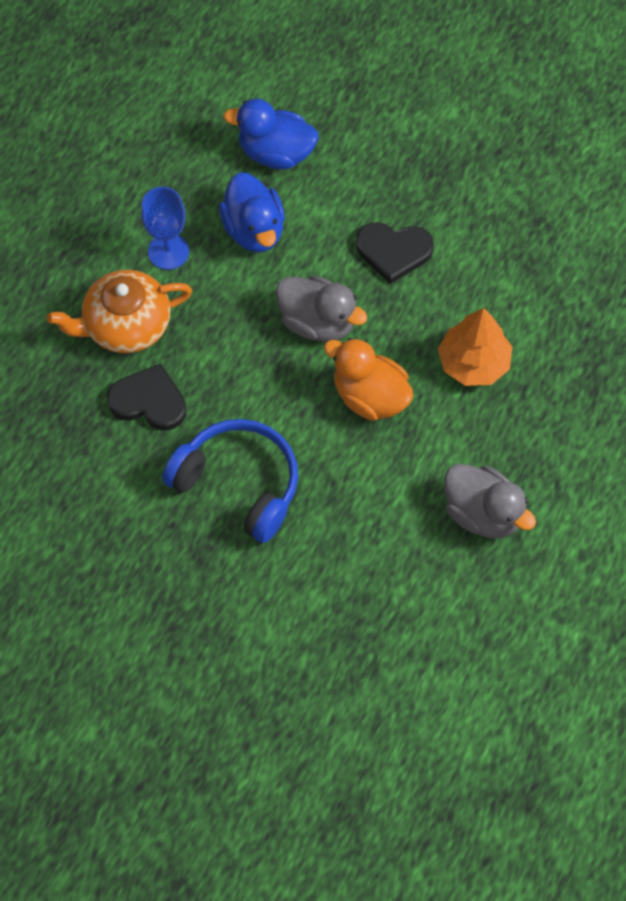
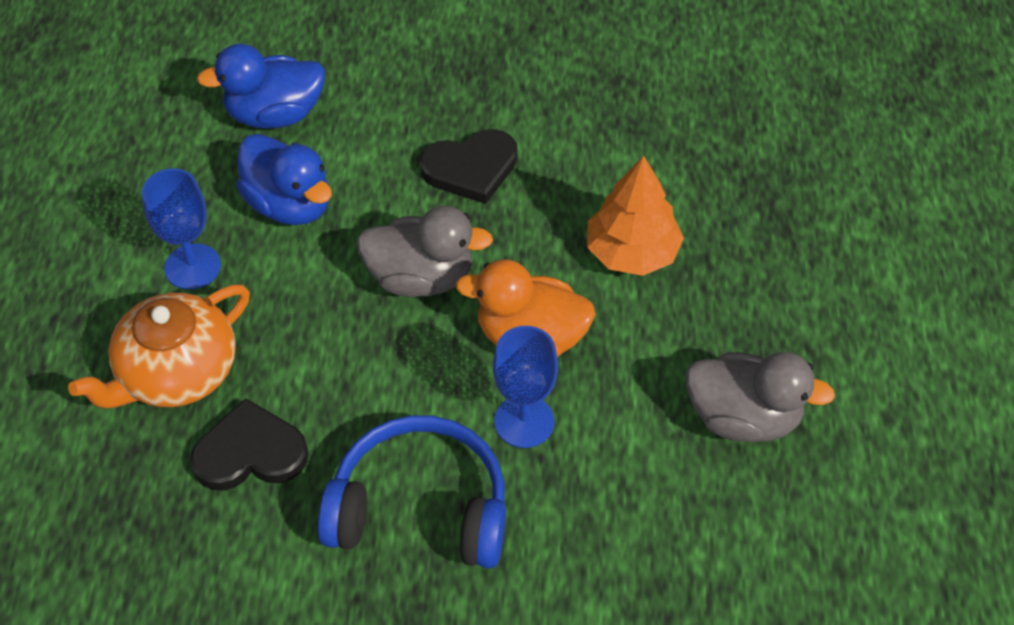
camera: 25 degrees left, 10 degrees down
(335, 454) = (524, 421): none -> blue goblet

